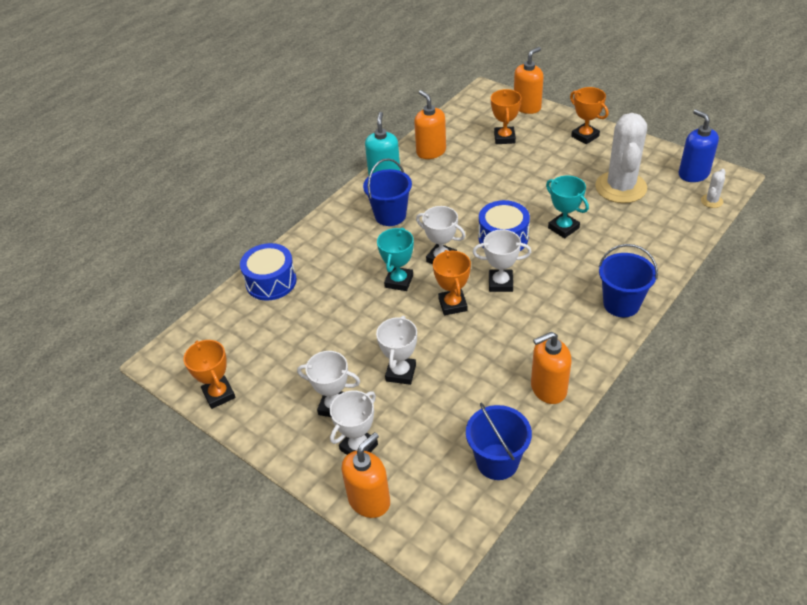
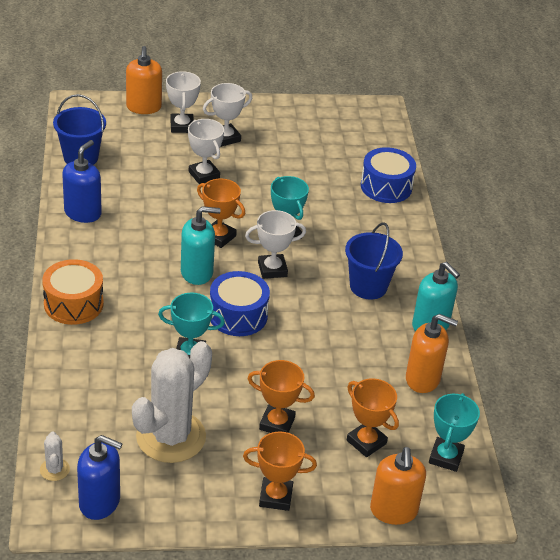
camera: 130 degrees right, 5 degrees down
(219, 394) = (312, 111): orange trophy -> orange trophy (277, 423)
(469, 115) = (446, 457): none -> turquoise trophy
(500, 283) = (197, 272): white trophy -> turquoise soap dispenser
(548, 389) = (83, 213): orange soap dispenser -> blue soap dispenser
(620, 187) = (171, 437): white cactus -> white cactus turned 75 degrees clockwise
(621, 304) = (73, 304): blue bucket -> orange drum

